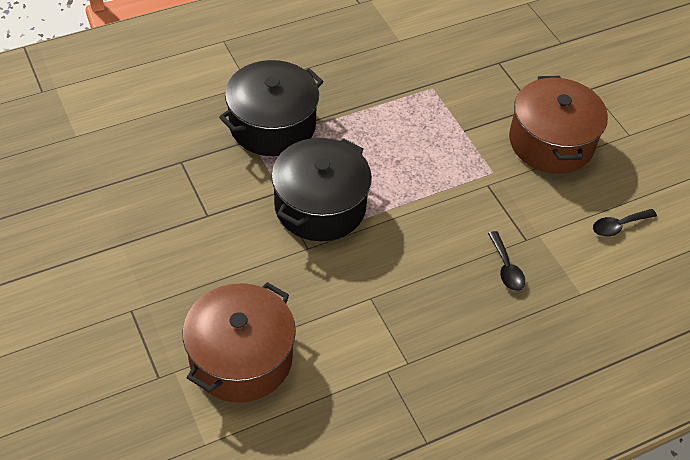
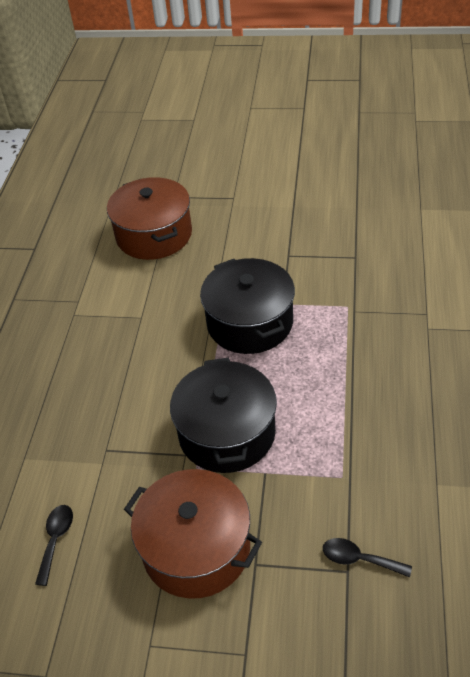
camera: 130 degrees right, 5 degrees down
(272, 125) = (363, 326): black pot -> black pot (227, 433)
(506, 268) = (92, 417): black spoon -> black spoon (359, 559)

